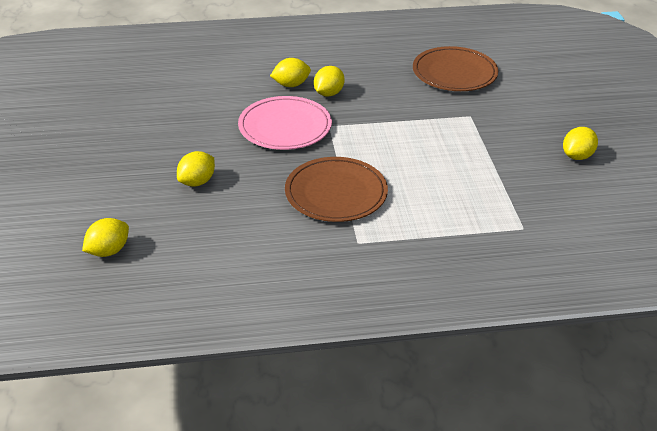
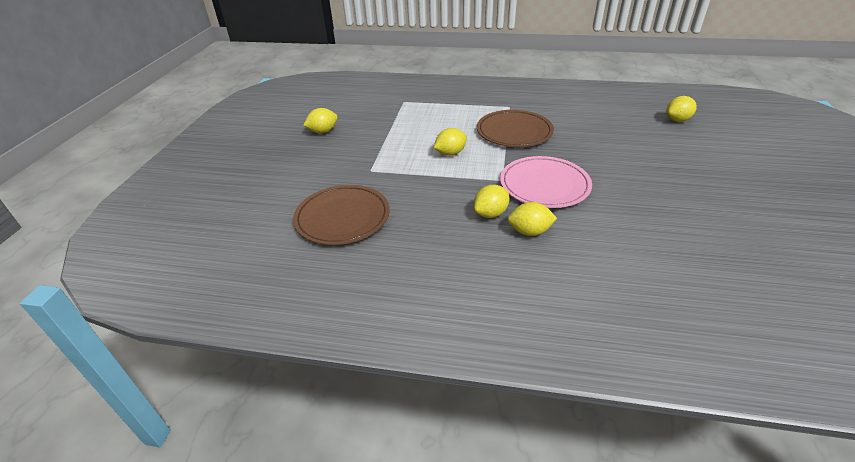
camera: 160 degrees left, 0 degrees up
(197, 182) = (623, 151): yellow lemon -> yellow lemon (450, 153)

